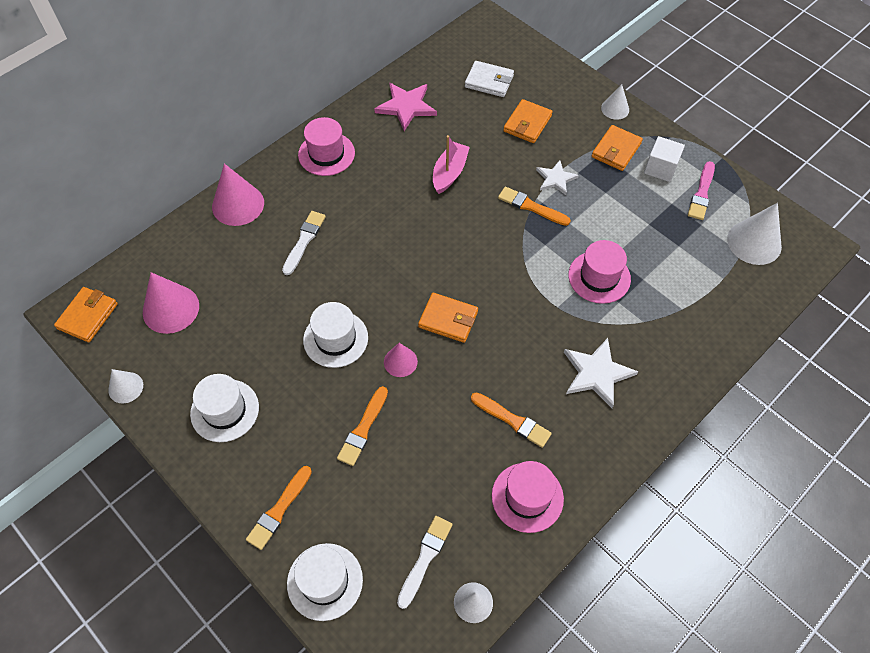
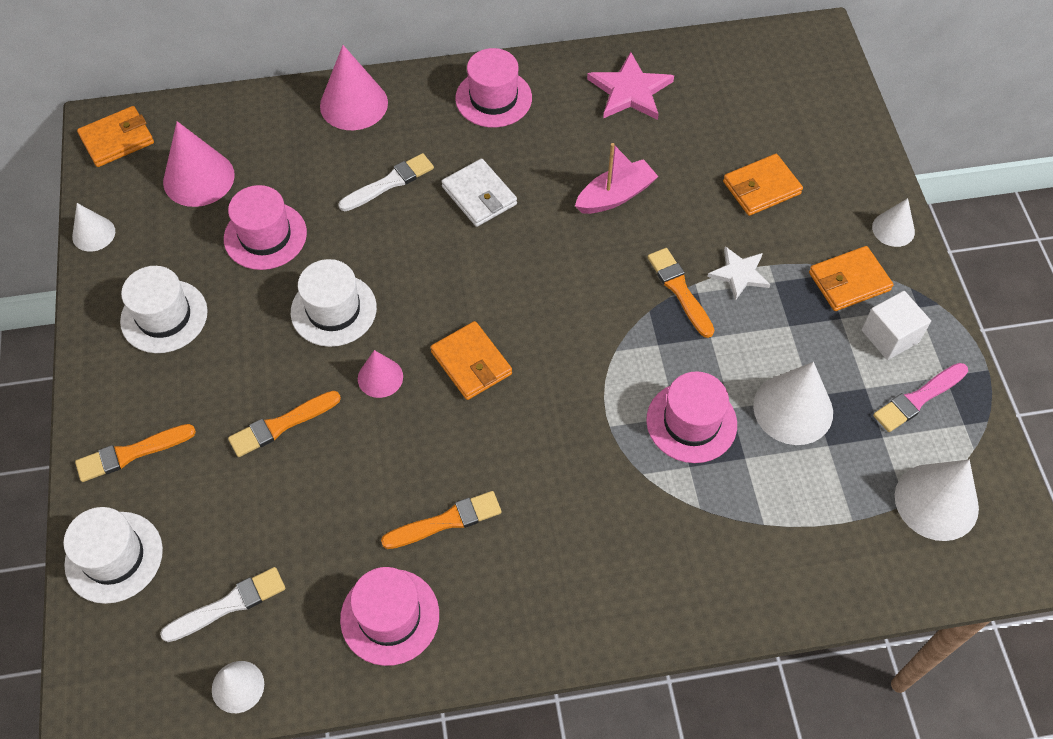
camera: 35 degrees right, 0 degrees up
(250, 319) = (265, 236): none -> pink hat
(489, 81) = (757, 112): white wallet -> white wallet (479, 196)
(512, 420) = (446, 521): orange brush -> orange brush turned 90 degrees counterclockwise
(596, 373) = (589, 532): white star -> none
(645, 237) = (793, 409): none -> white cone

